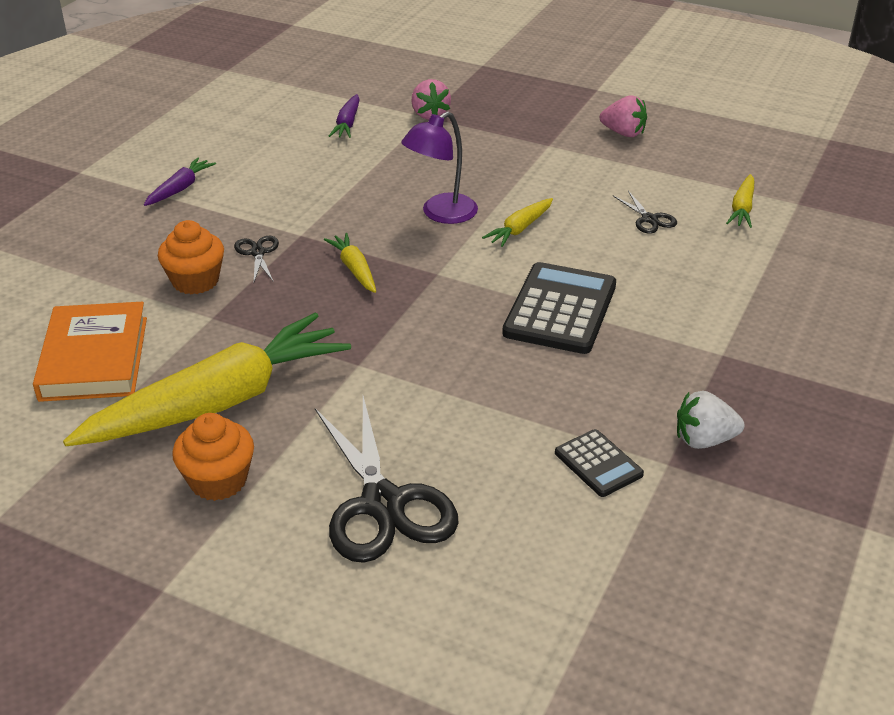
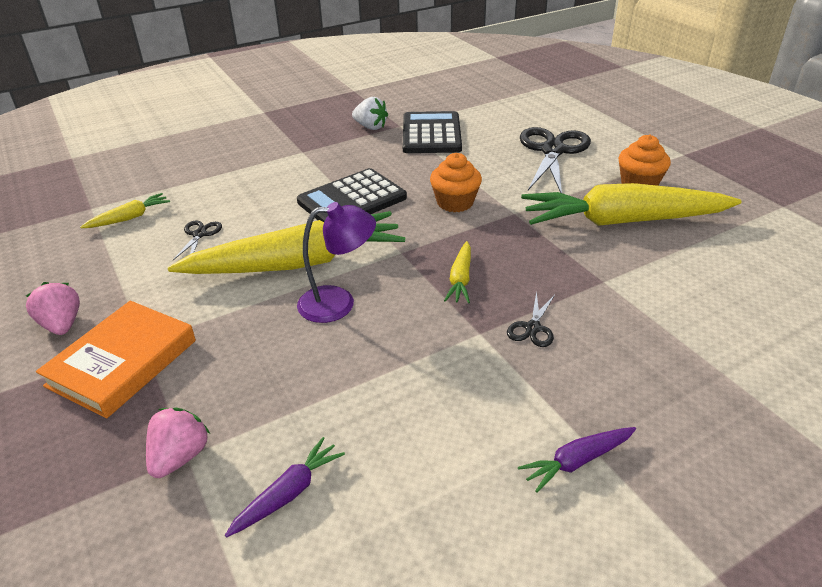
camera: 145 degrees left, 0 degrees up
(94, 358) = (713, 281): orange book -> orange book (122, 363)
(195, 281) = (605, 320): orange cupcake -> orange cupcake (455, 203)
(520, 229) = (297, 263): yellow carrot -> yellow carrot, size x2.37
(598, 464) = (431, 134): black calculator -> black calculator, size x1.86

